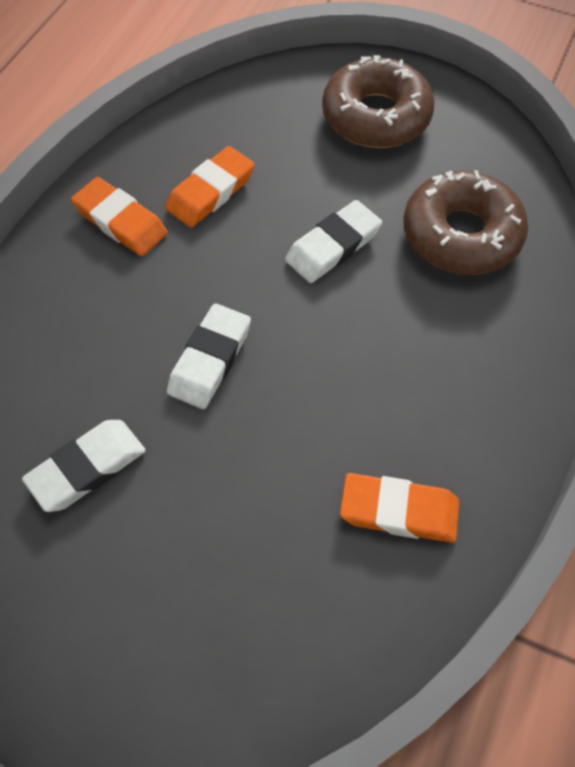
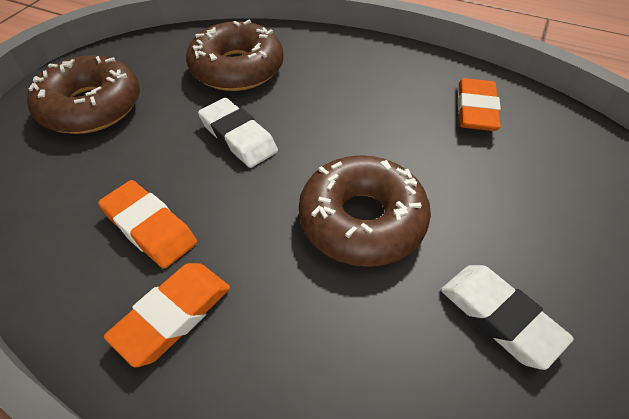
camera: 90 degrees left, 10 degrees down
(210, 360) = (362, 220): white eraser -> brown donut

